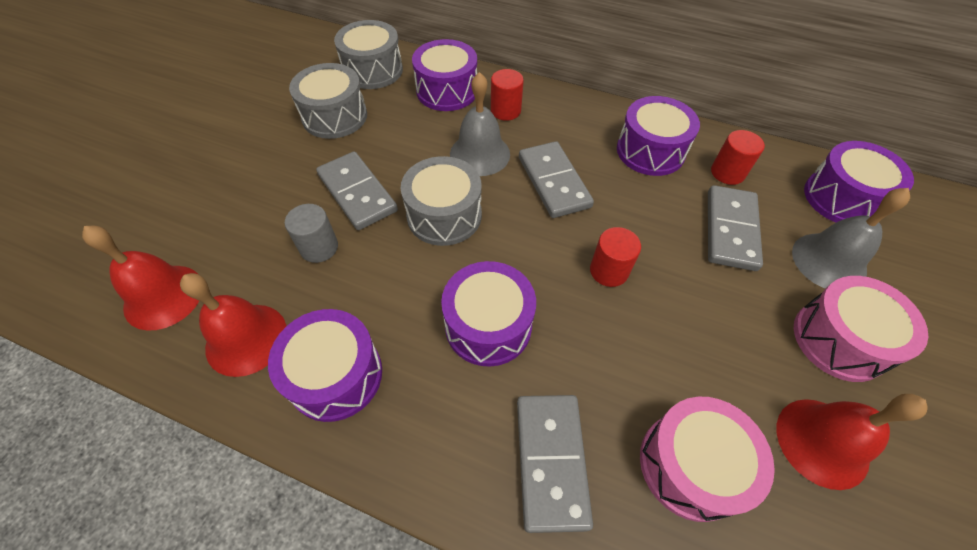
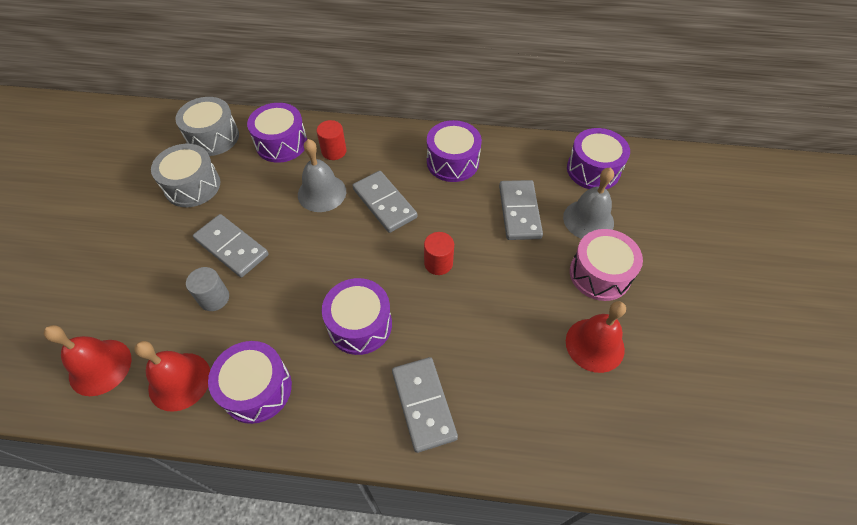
camera: 15 degrees left, 0 degrees up
(444, 215) = (306, 249): grey drum -> none
(691, 465) = (515, 382): pink drum -> none
(727, 173) = (511, 167): red cylinder -> none

